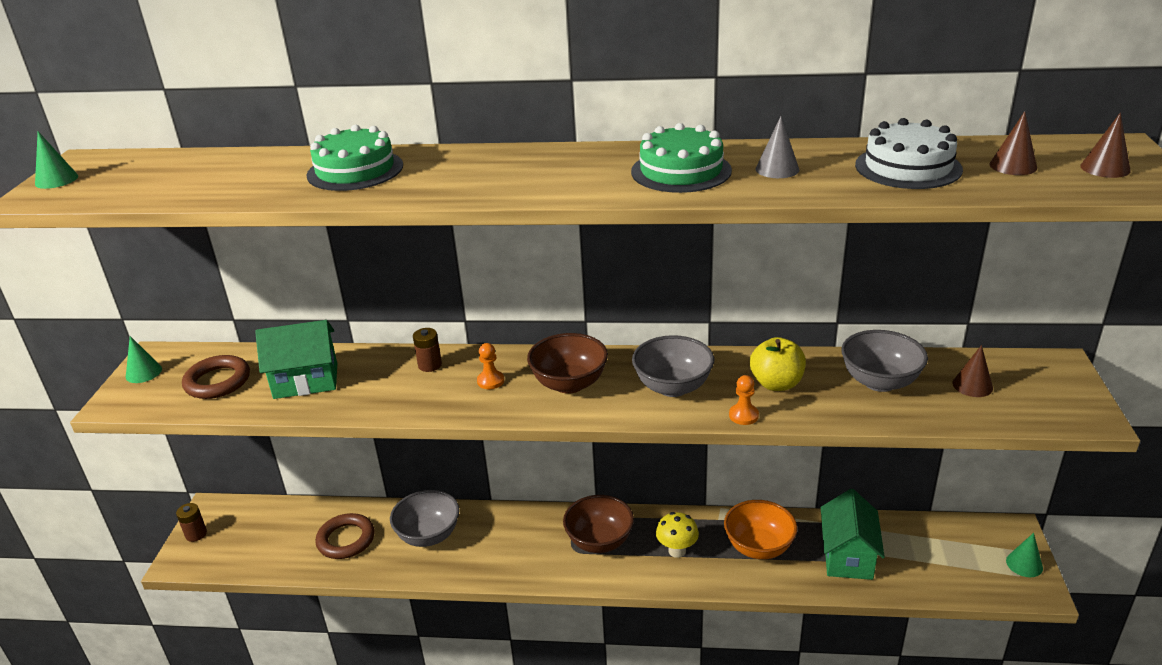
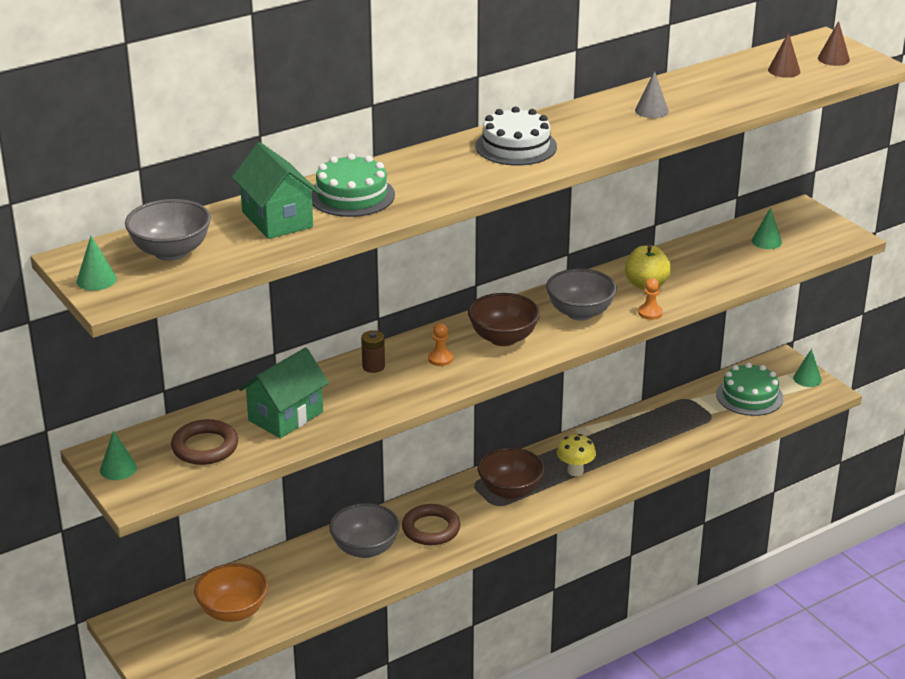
camera: 40 degrees left, 0 degrees up
(196, 534) = (142, 646): brown battery -> none
(346, 540) = (295, 584): brown ring -> brown ring (431, 529)
(681, 171) = (592, 129): green cake -> green cake (749, 396)
(758, 547) = (630, 443): orange bowl -> orange bowl (233, 611)
(847, 556) = (695, 422): green house -> green house (277, 219)
(879, 382) = (709, 259): grey bowl -> grey bowl (171, 252)
(908, 167) = (727, 87): white cake -> white cake (516, 146)
(972, 385) = (766, 241): brown cone -> green cone

